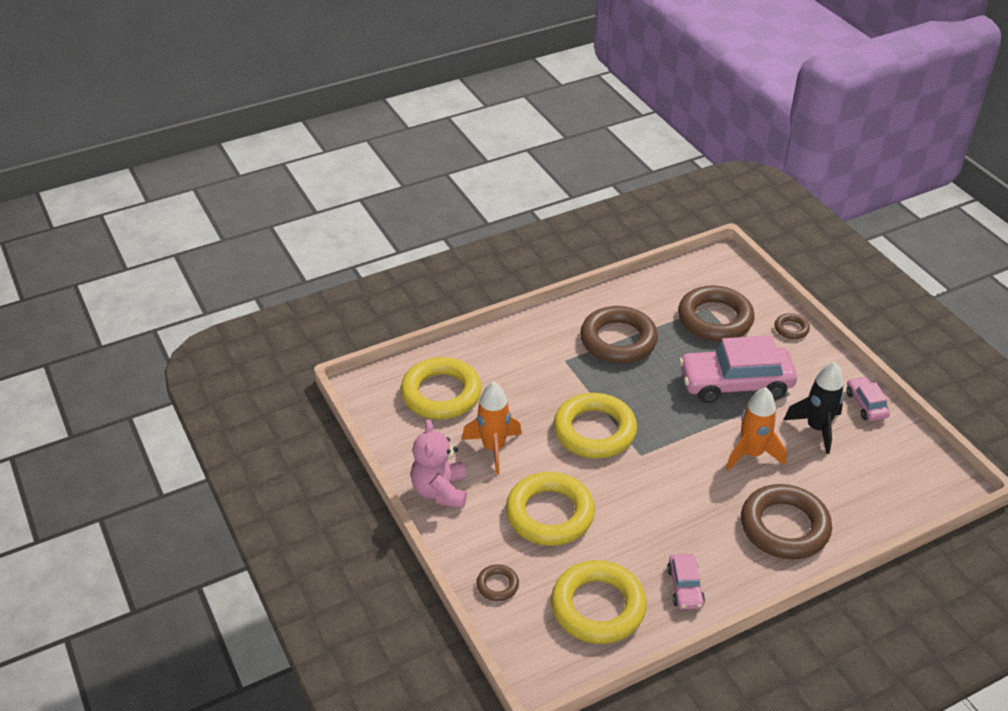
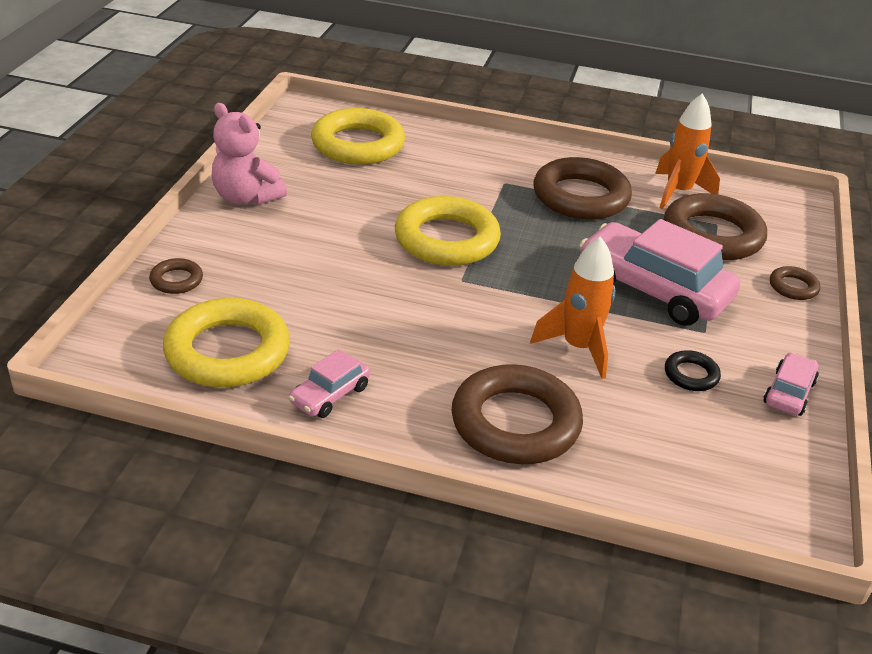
camera: 40 degrees right, 5 degrees down
(440, 491) = (246, 197): pink teddy bear -> pink teddy bear turned 90 degrees counterclockwise
(493, 448) = (337, 199): orange rocket -> orange rocket (678, 192)
(550, 514) = (305, 266): yellow ring -> none
(817, 428) = (691, 375): black rocket -> black ring

